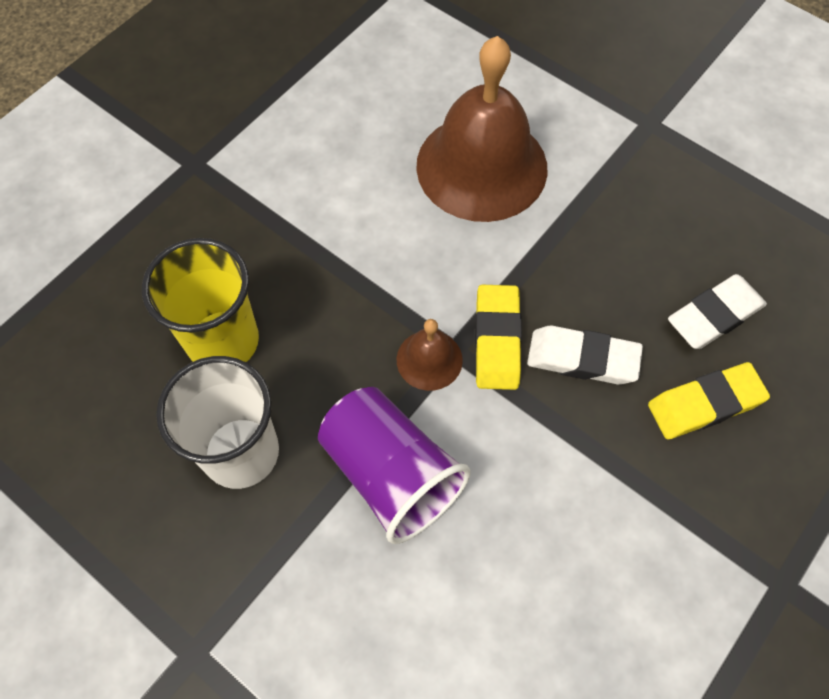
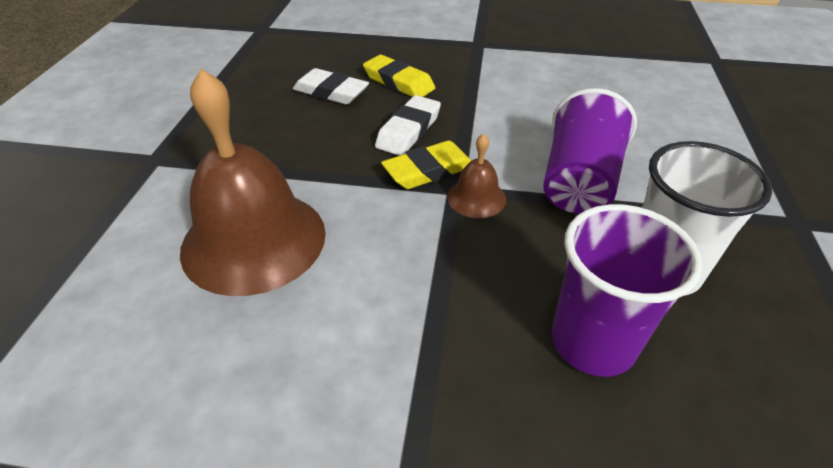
camera: 120 degrees left, 20 degrees down
(223, 341) = (593, 342): yellow cup -> purple cup
(582, 359) = (408, 130): white eraser -> white eraser turned 45 degrees clockwise

